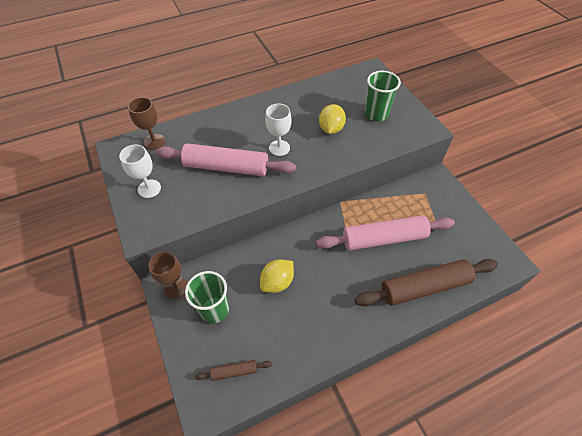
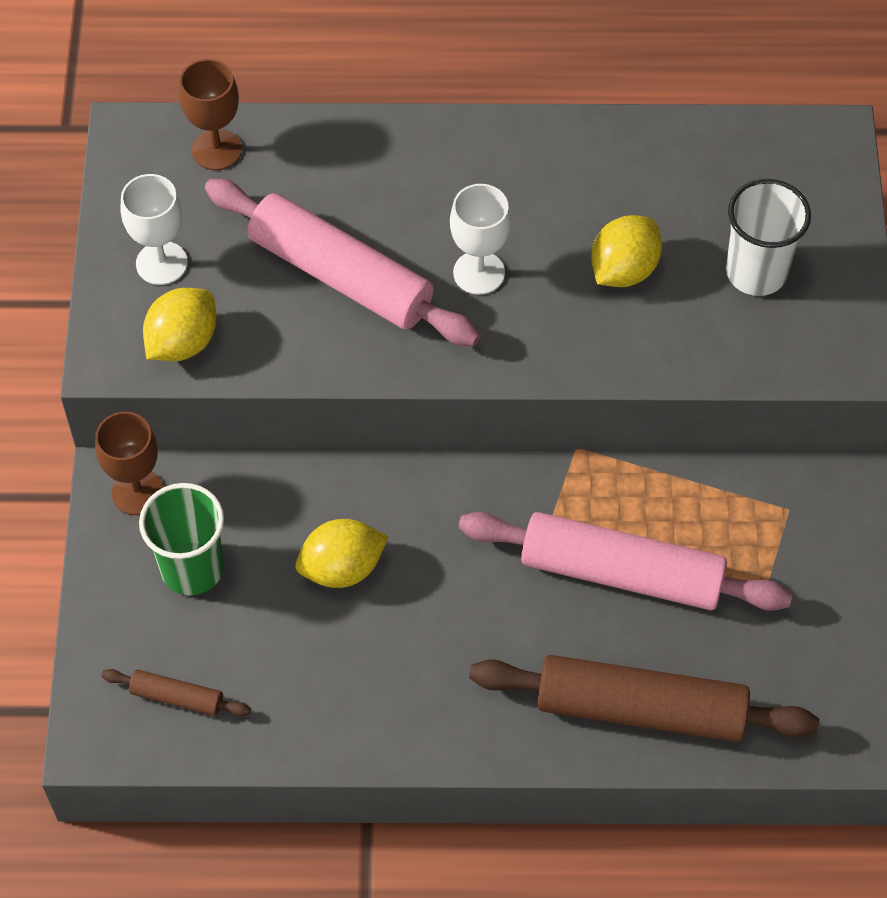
camera: 25 degrees right, 5 degrees up
(172, 215) = (183, 342): none -> yellow lemon
(376, 114) = (756, 272): green cup -> white cup

